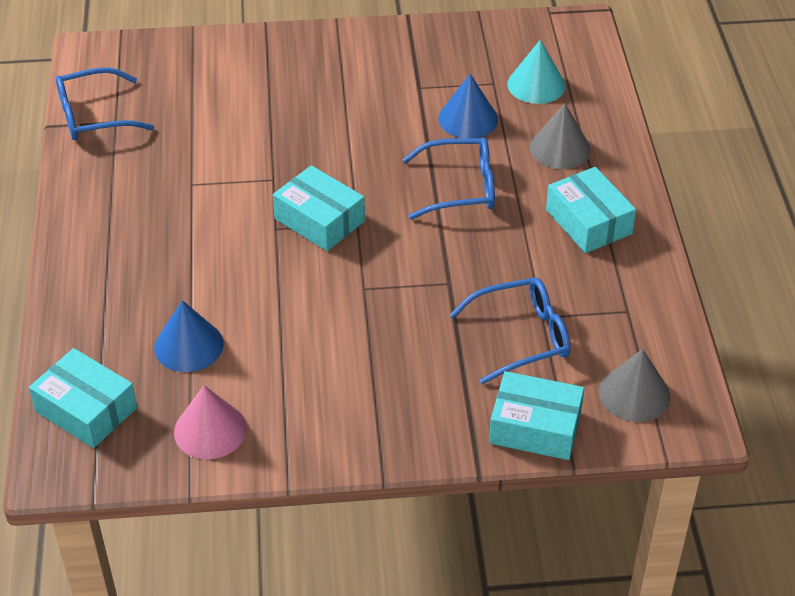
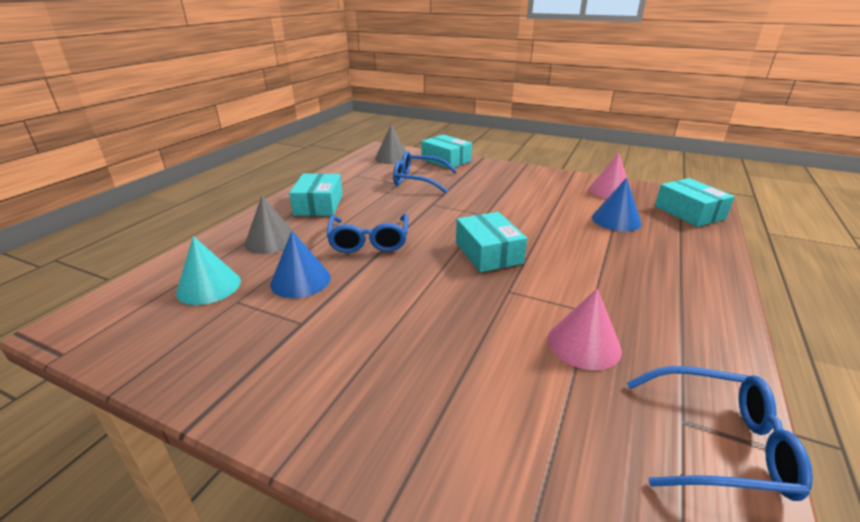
camera: 150 degrees left, 15 degrees down
(190, 151) = (584, 344): none -> pink cone
(459, 188) = (369, 241): blue glasses -> blue glasses turned 120 degrees counterclockwise

